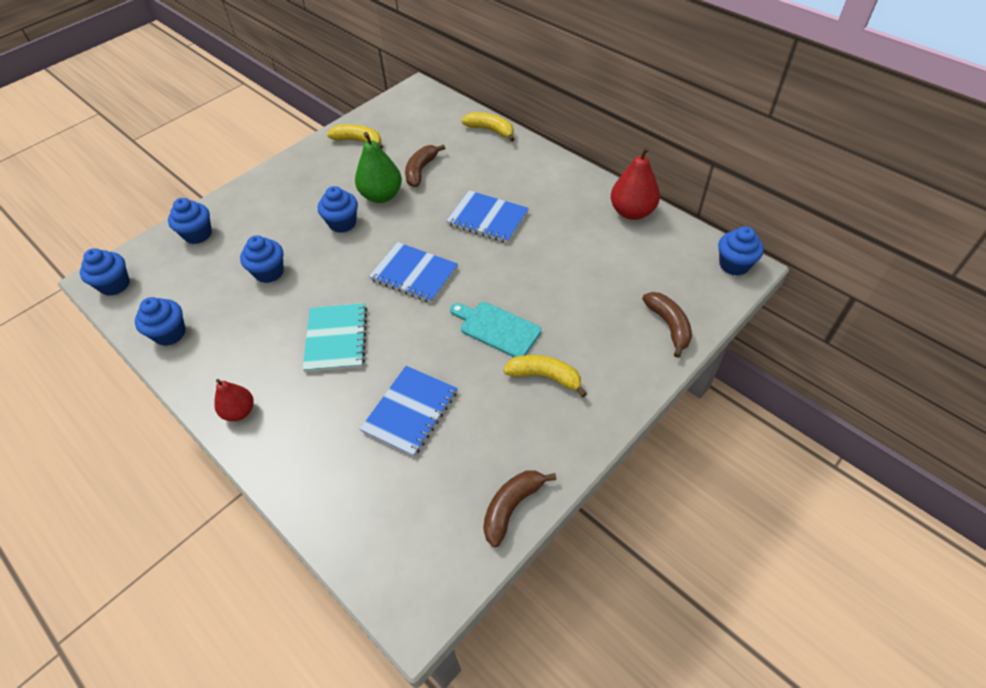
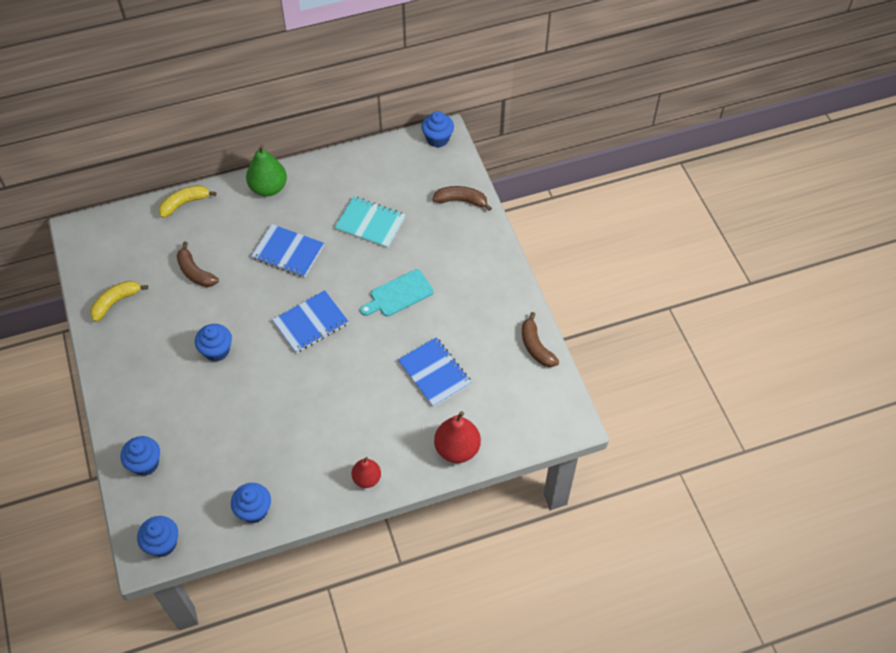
camera: 65 degrees left, 5 degrees up
(269, 272) = (235, 421): blue cupcake -> none
(336, 339) = (340, 396): turquoise notebook -> turquoise notebook (370, 223)
(381, 196) = (204, 311): green pear -> green pear (268, 188)
(487, 218) = (288, 252): blue notebook -> blue notebook turned 60 degrees clockwise
(545, 377) = (456, 286): yellow banana -> none
(632, 212) = (349, 164): red pear -> red pear (457, 449)

